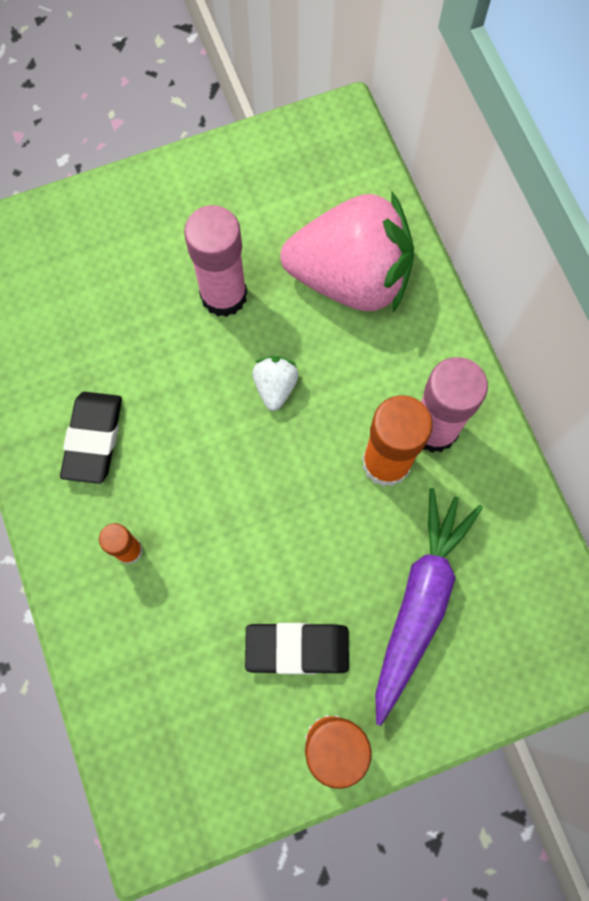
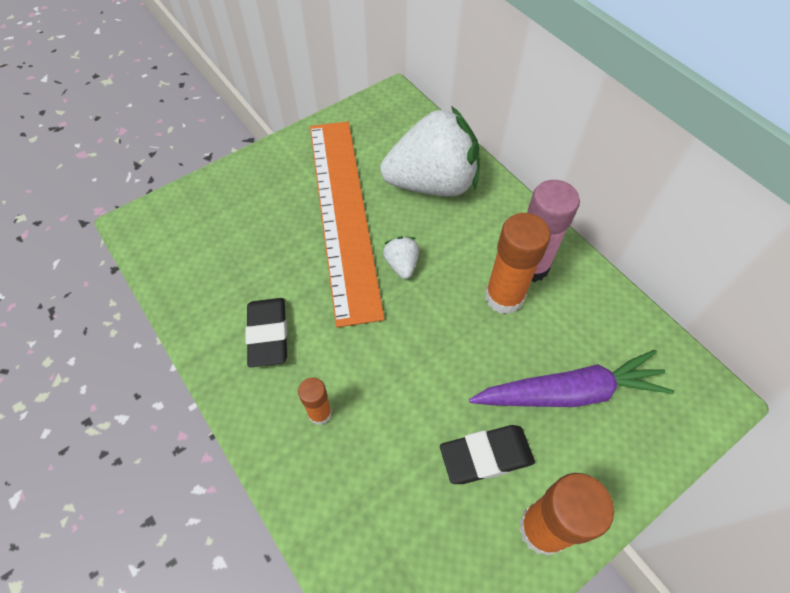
camera: 15 degrees left, 15 degrees down
(223, 295) = (343, 213): pink glue stick -> orange ruler
(350, 278) = (432, 183): pink strawberry -> white strawberry
(419, 602) = (570, 392): purple carrot -> purple carrot turned 75 degrees clockwise

